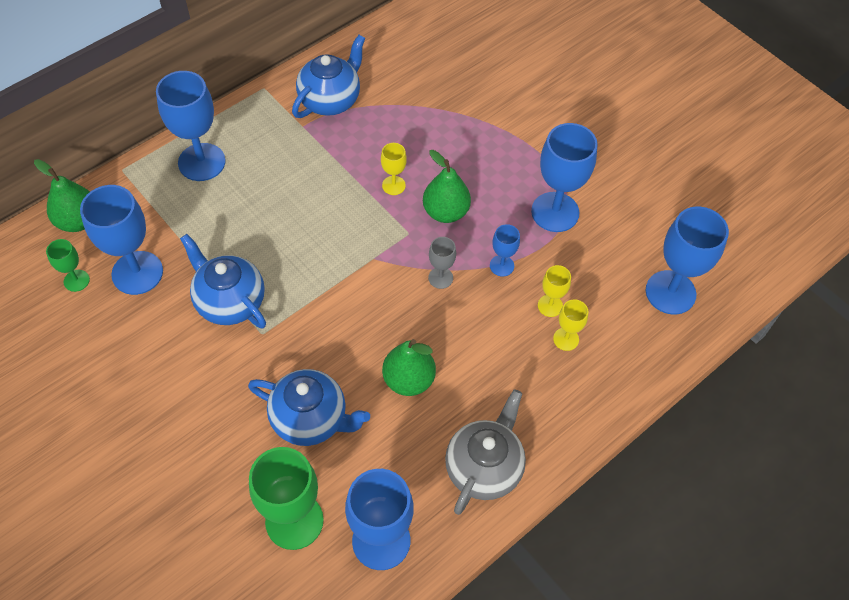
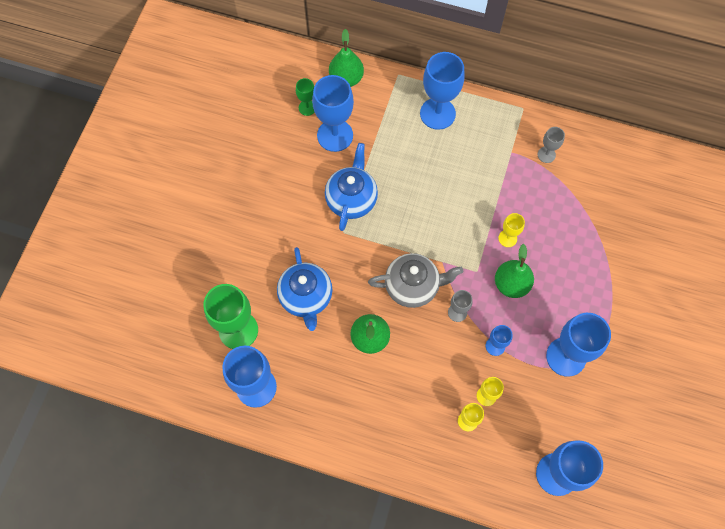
camera: 60 degrees right, 10 degrees up
(330, 100) = (546, 154): blue teapot -> grey goblet
(484, 467) = (340, 420): grey teapot -> grey teapot (413, 286)

